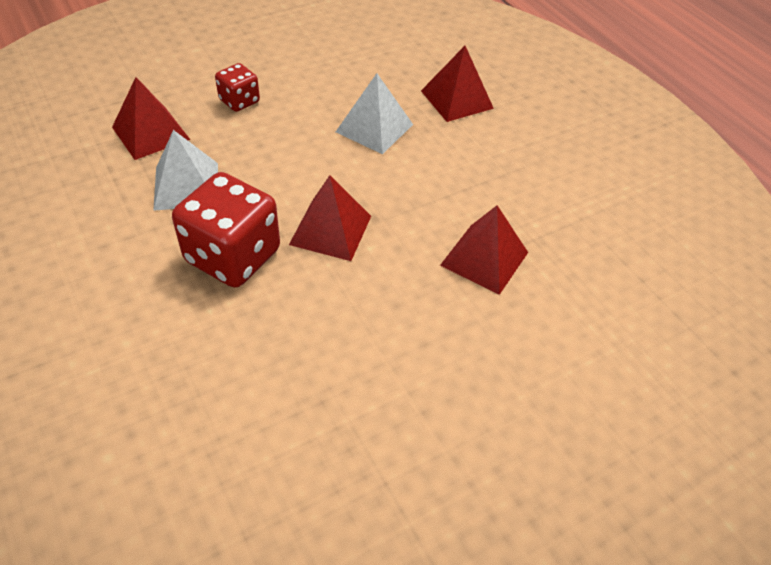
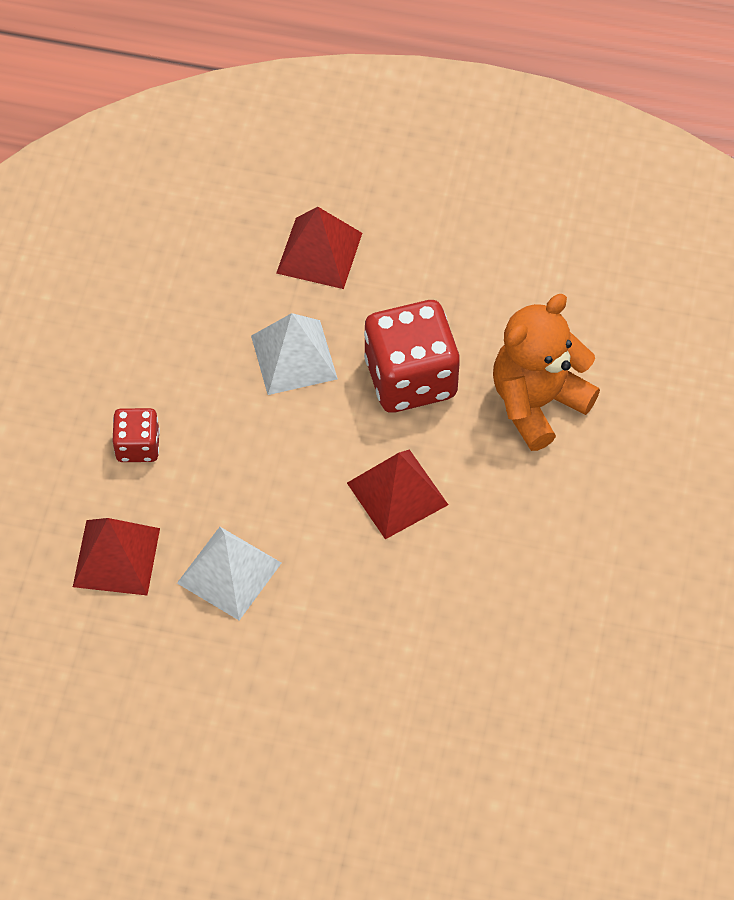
camera: 45 degrees left, 10 degrees up
(233, 256) = (359, 591): red dice -> red dice (410, 378)
(484, 258) = (537, 402): red pyramid -> orange teddy bear

